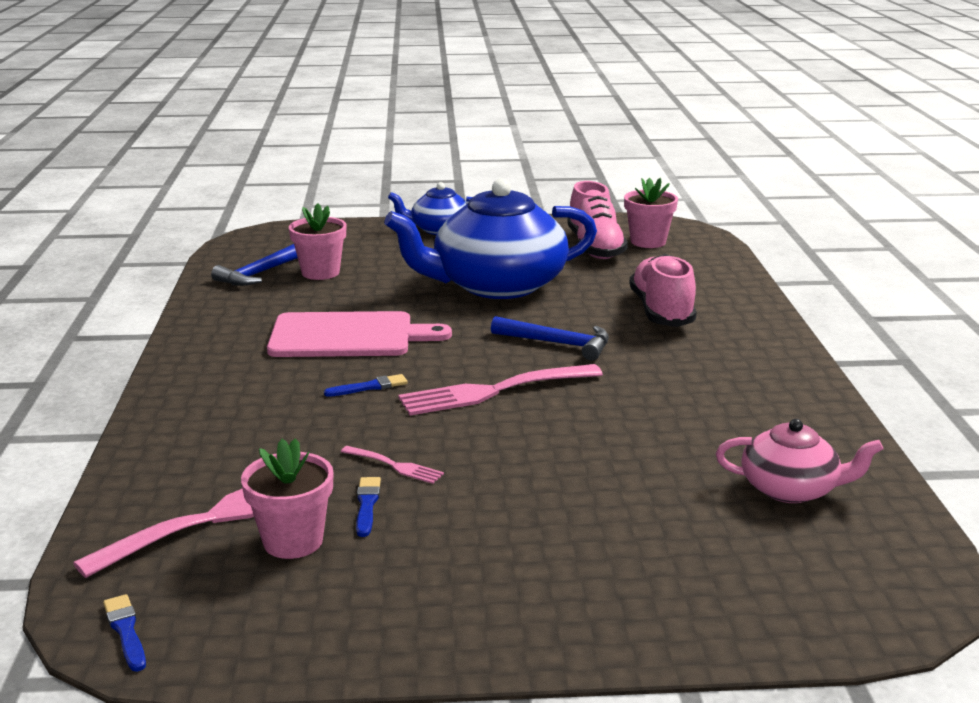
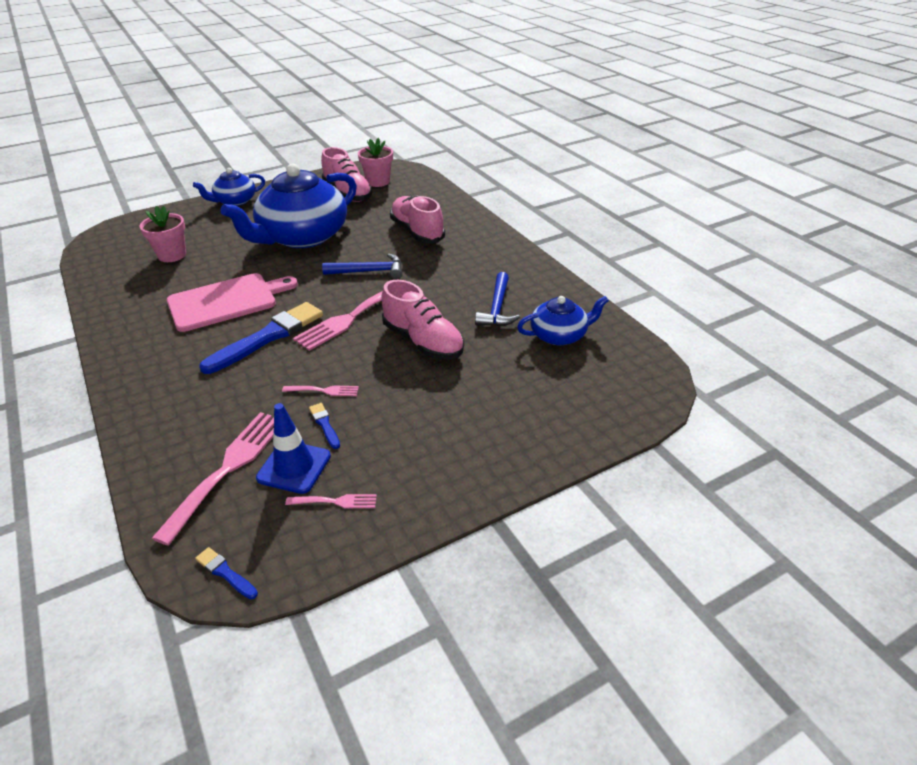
camera: 25 degrees left, 15 degrees up
(260, 273) = (126, 266): blue hammer -> blue hammer (497, 308)
(293, 541) = (294, 467): pink flower pot -> blue traffic cone
(315, 597) = (336, 501): none -> pink fork
(369, 387) = (268, 337): blue brush -> blue brush, size x2.33
(572, 444) = (423, 342): none -> pink shoe
(790, 489) = (559, 335): pink teapot -> blue teapot

